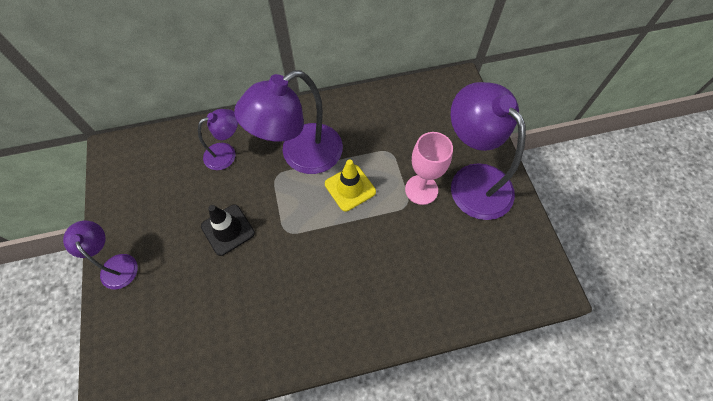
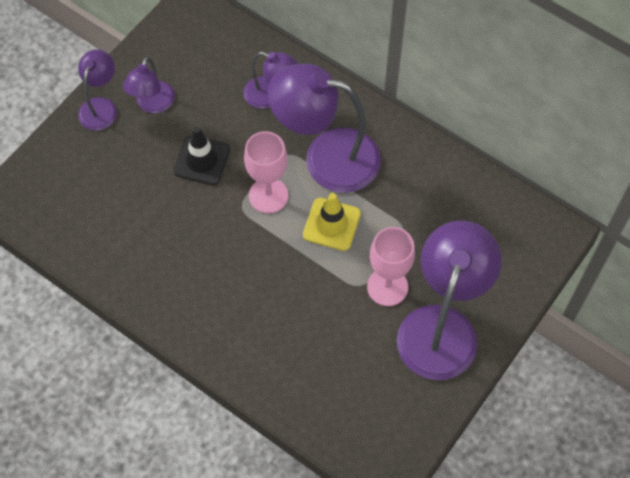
camera: 50 degrees right, 0 degrees up
(153, 228) = (152, 104): none -> purple lamp
(294, 209) = (268, 195): none -> pink goblet

